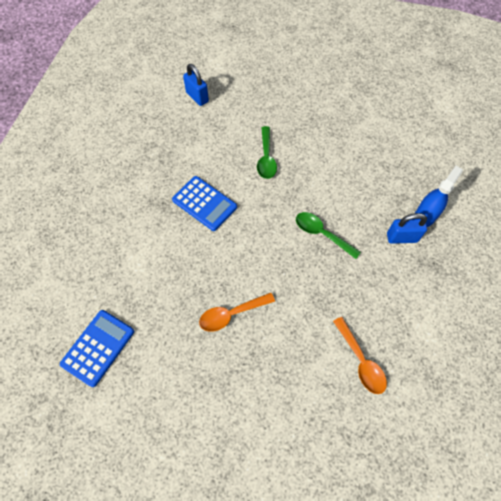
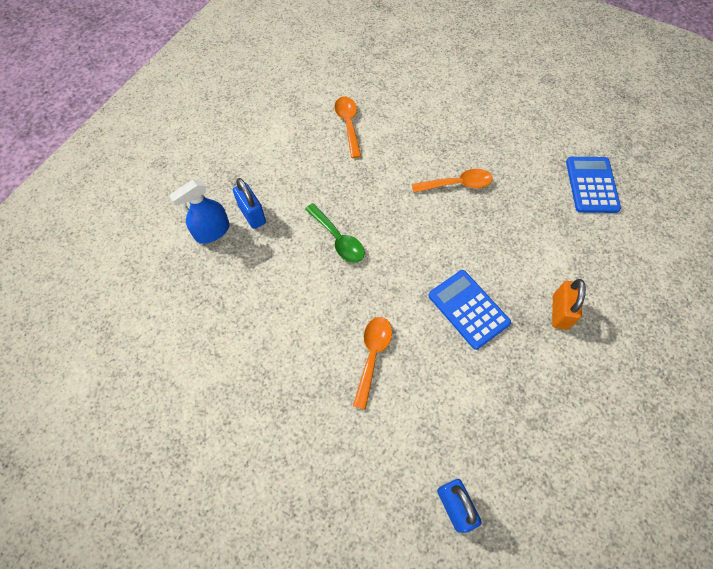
camera: 165 degrees left, 0 degrees up
(98, 347) = (592, 185): blue calculator -> blue calculator turned 135 degrees clockwise
(134, 217) = (560, 312): none -> orange padlock
(266, 158) = (372, 355): green spoon -> orange spoon
(401, 237) = (252, 215): blue padlock -> blue padlock turned 45 degrees clockwise

